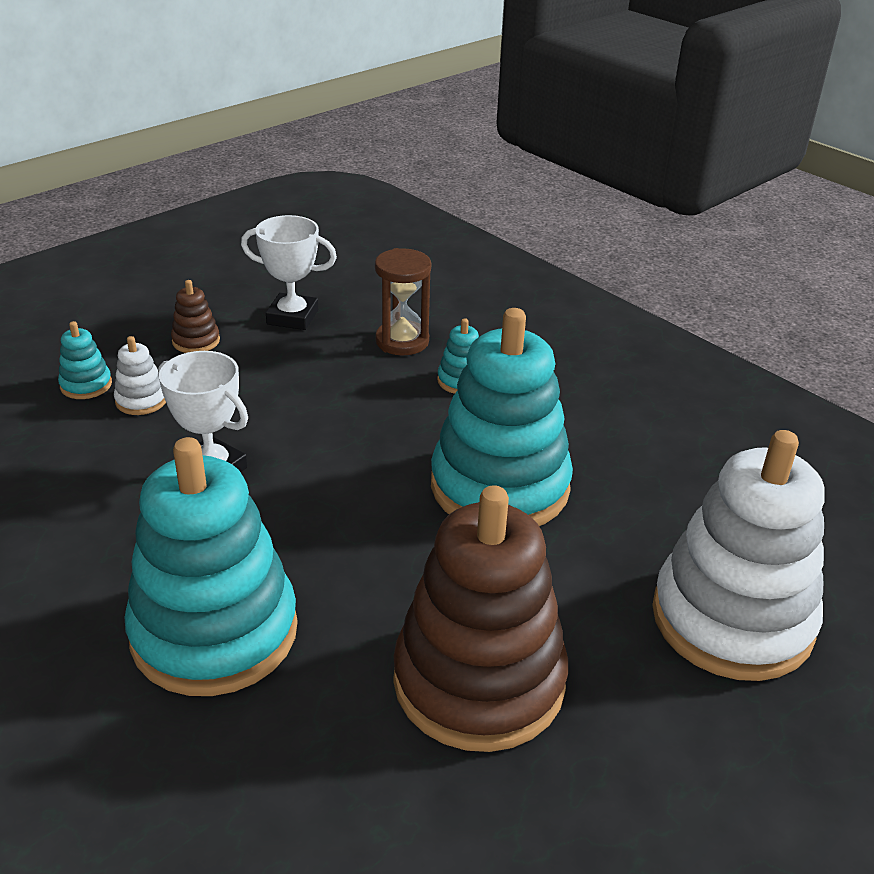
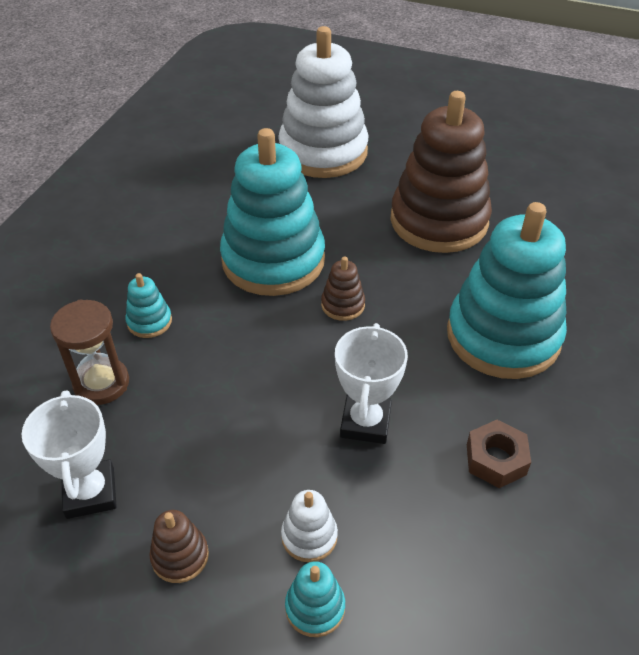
camera: 115 degrees left, 10 degrees up
(79, 538) = (496, 459): none -> brown nut
(381, 514) = (343, 305): none -> brown stacking toy

